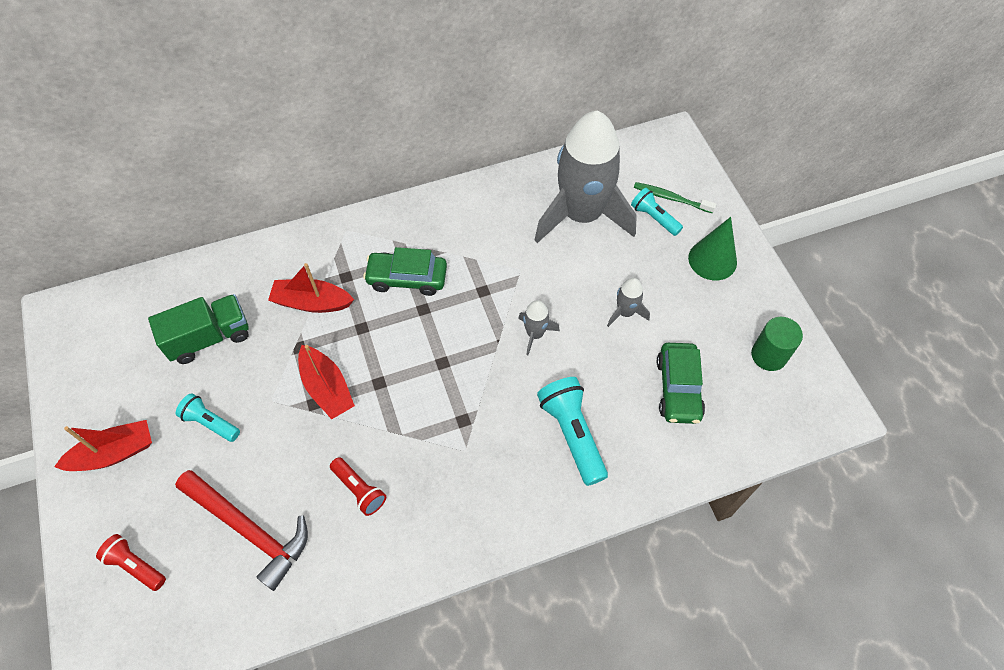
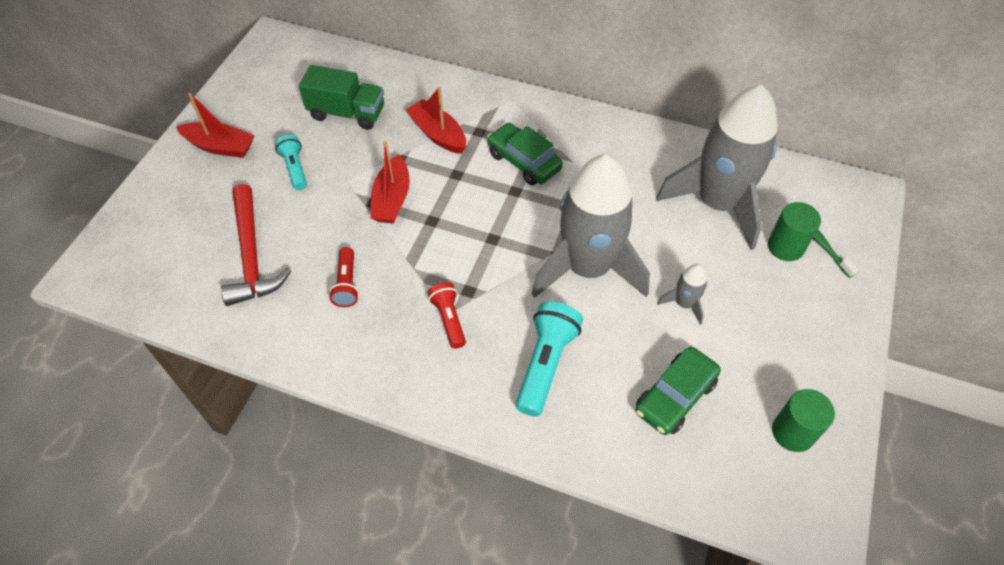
camera: 40 degrees right, 5 degrees down
(136, 565) = (165, 225): red flashlight -> red flashlight (449, 319)
(535, 334) = (587, 268): grey rocket -> grey rocket, size x2.48
(654, 218) = (785, 247): turquoise flashlight -> green cylinder
(712, 260) = (812, 316): green cone -> none

